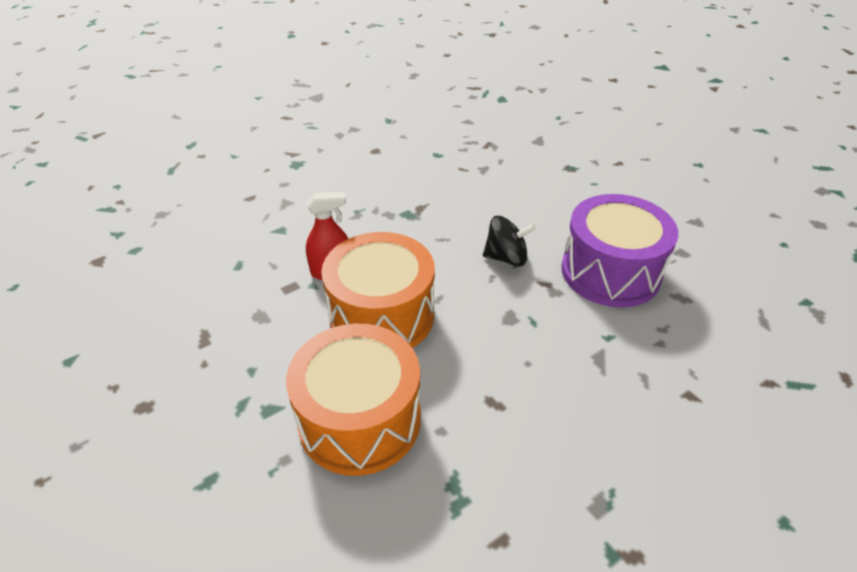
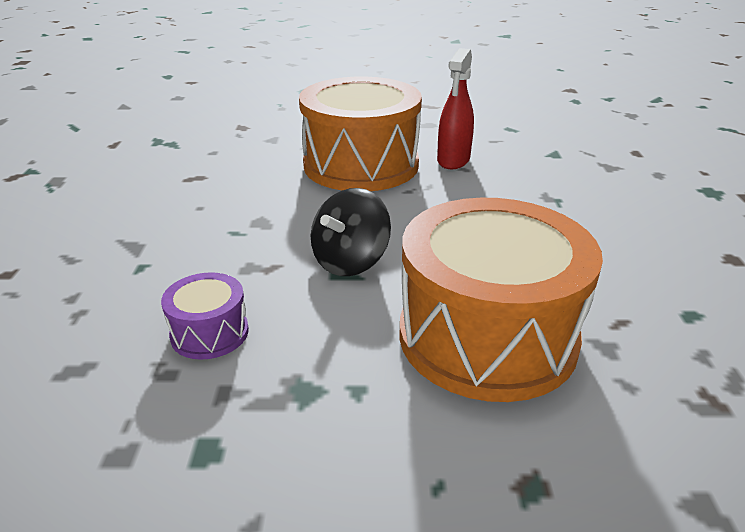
camera: 125 degrees right, 10 degrees down
(359, 419) = (271, 131): orange drum -> orange drum (487, 336)
(610, 272) = (209, 333): purple drum -> purple drum, size x0.44

